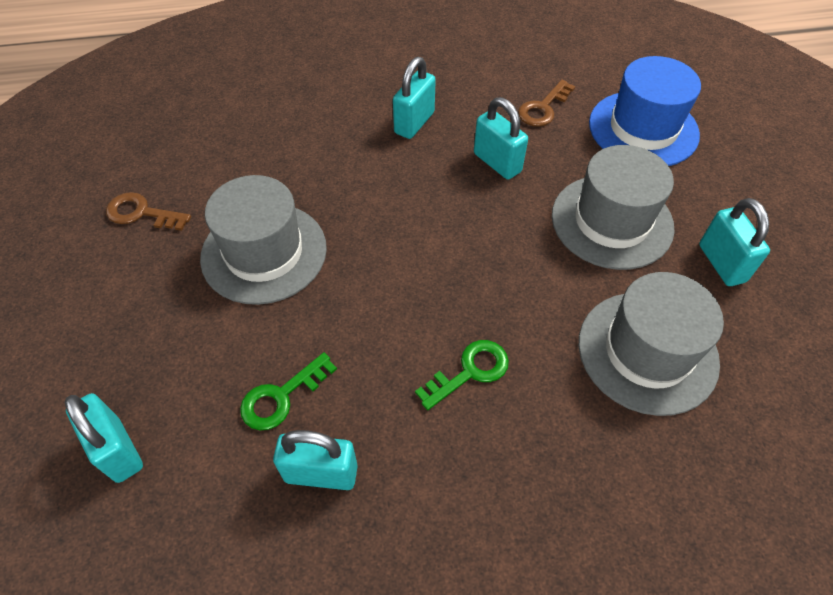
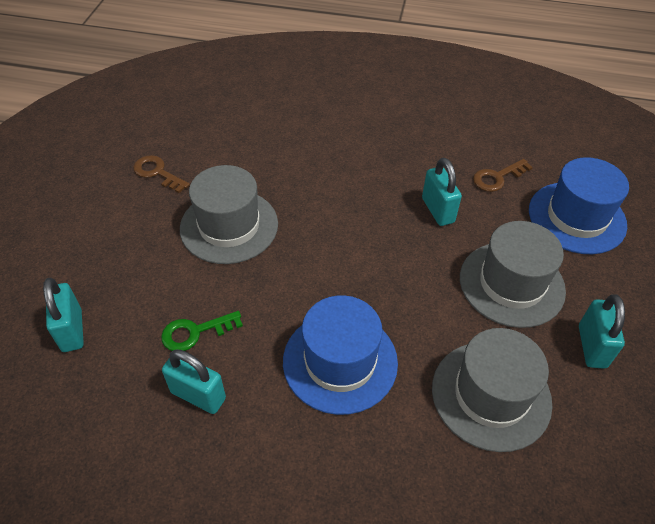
camera: 20 degrees right, 5 degrees down
(414, 123) = (386, 161): turquoise padlock -> none
(469, 372) = (340, 361): green key -> blue hat

